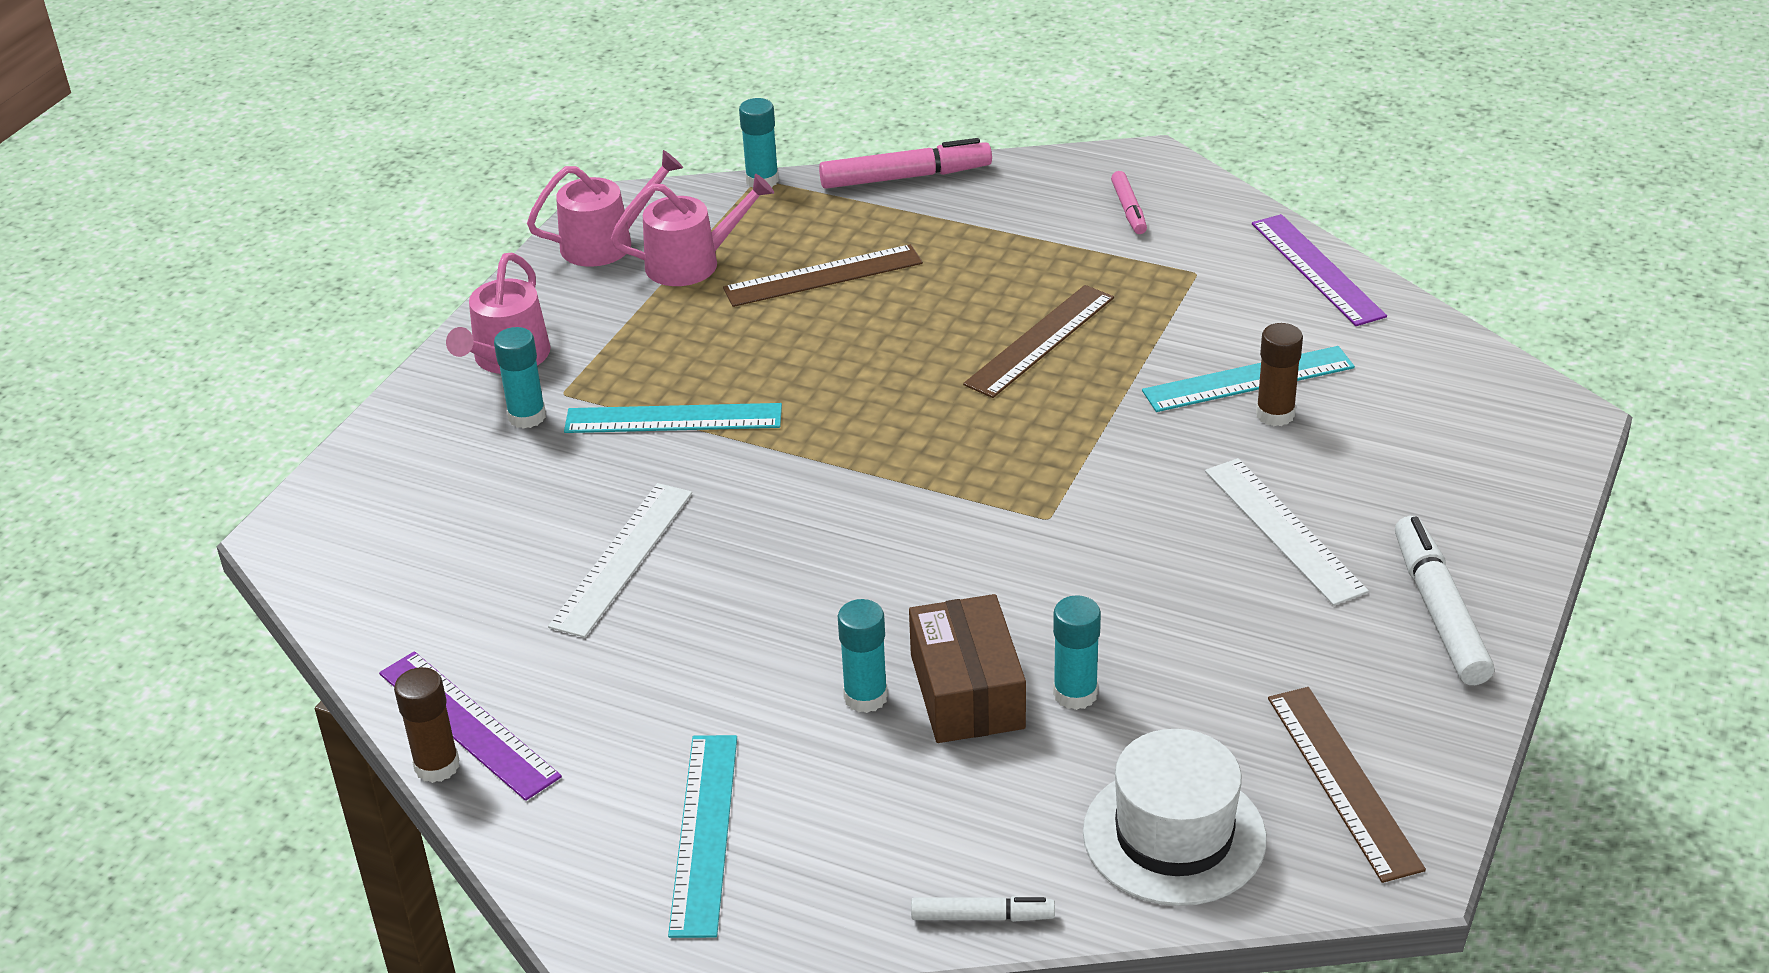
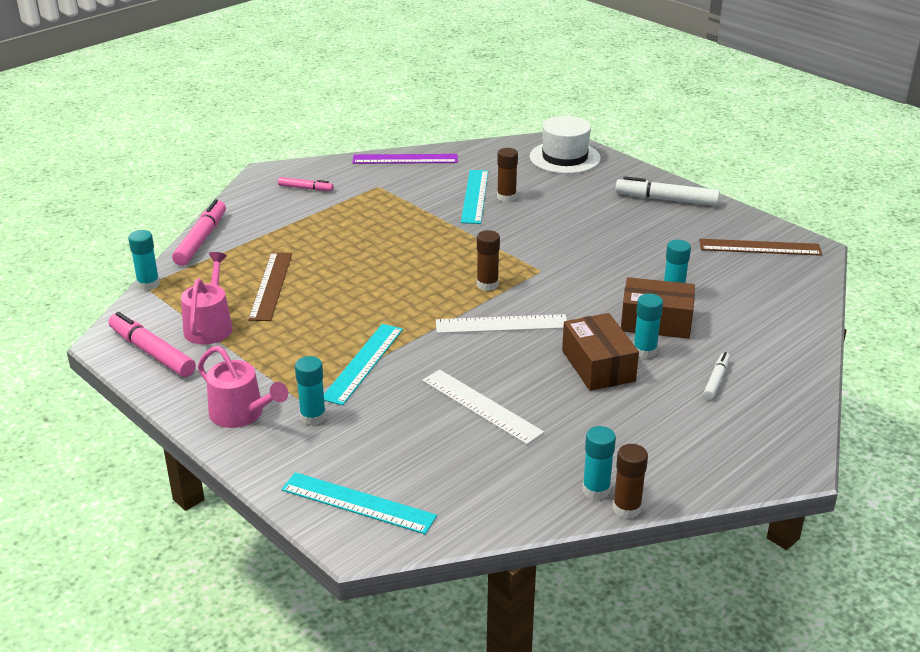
camera: 70 degrees left, 5 degrees down
(468, 724) = (596, 490): purple ruler -> turquoise glue stick
(606, 243) = (152, 352): pink watering can -> pink marker
(704, 833) = (723, 422): turquoise ruler -> turquoise ruler (358, 503)
(792, 653) = (598, 366): none -> brown box
(962, 473) = (487, 284): none -> brown glue stick
(982, 916) = (810, 353): white marker -> white marker (716, 380)
(1040, 341) = (395, 238): brown ruler -> none
(1174, 835) = (776, 293): white hat -> white hat (564, 158)
(1284, 530) = (590, 217): white ruler -> white ruler (501, 324)

